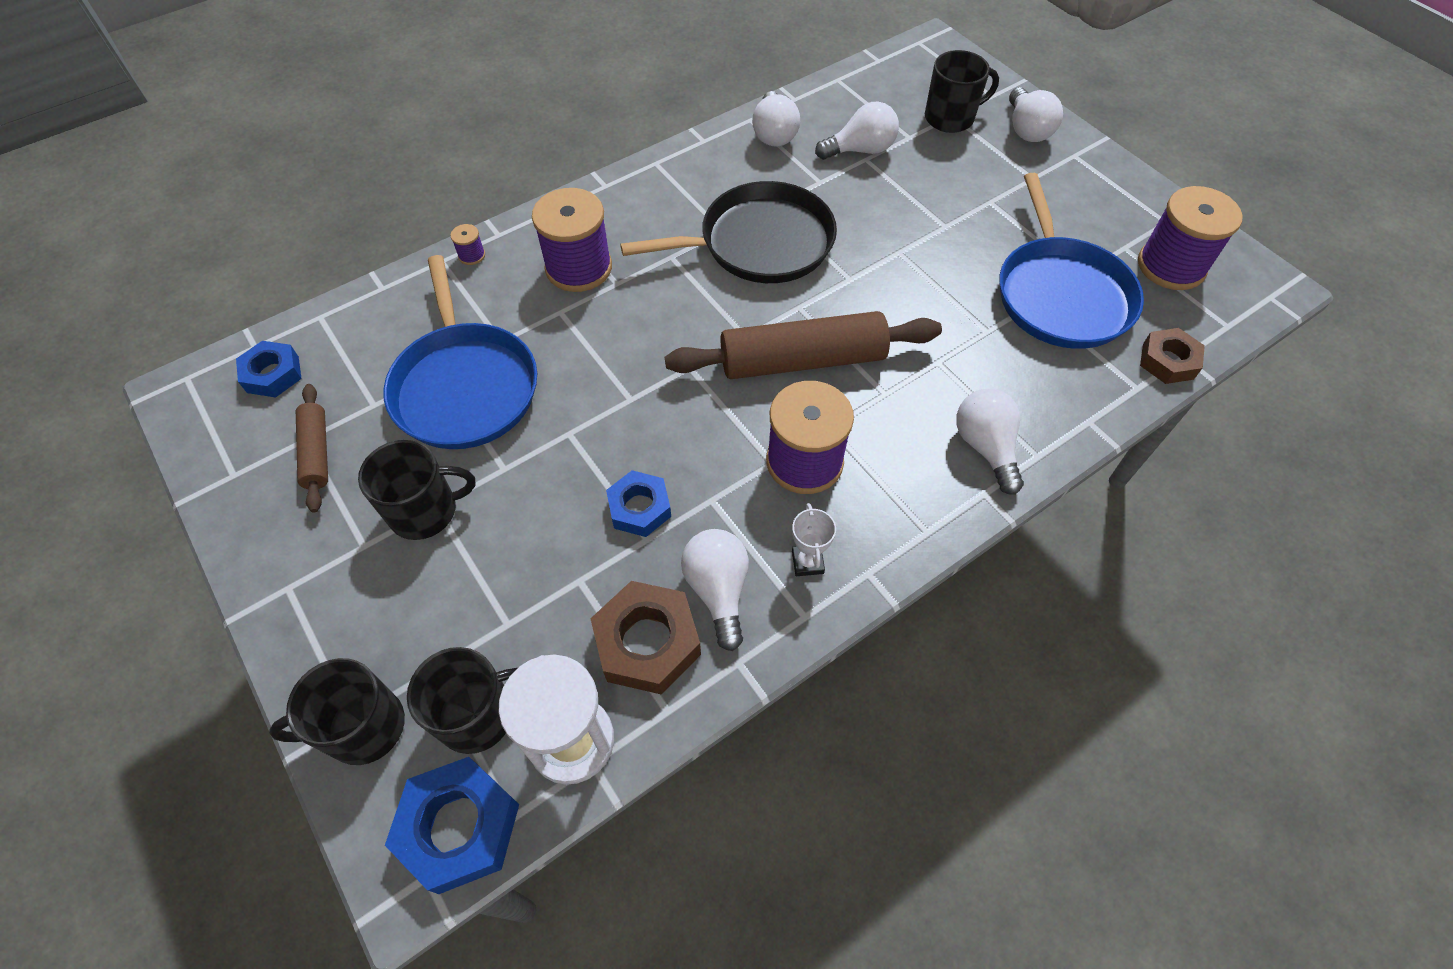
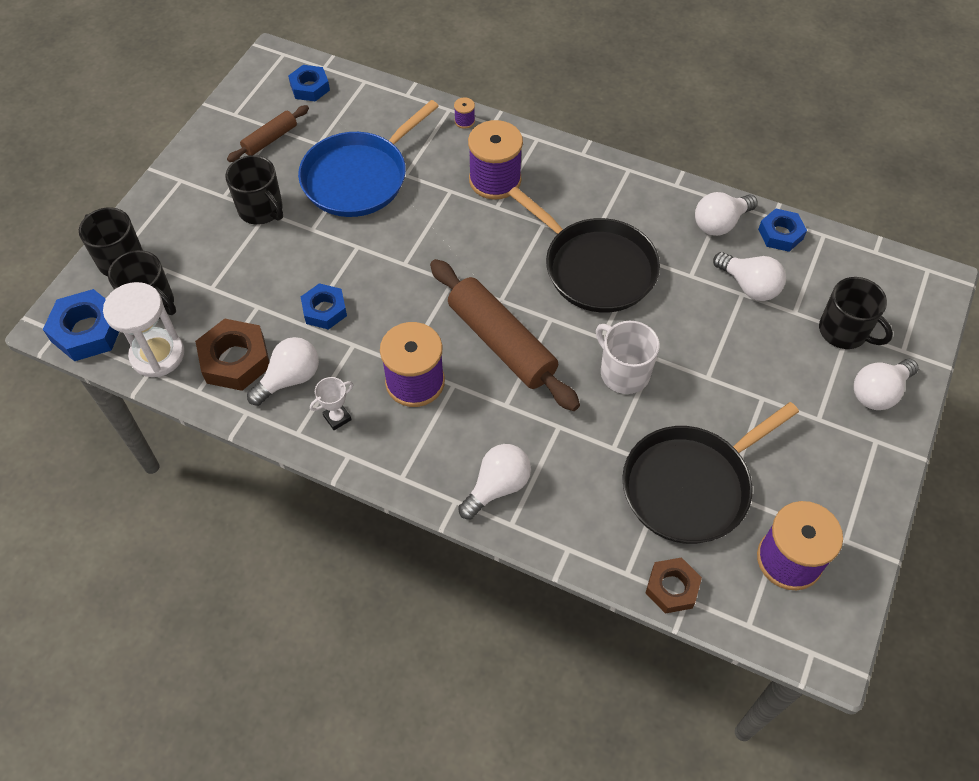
camera: 60 degrees right, 0 degrees up
(816, 103) = (780, 234): none -> blue nut
(902, 282) = (623, 372): none -> white mug
(1061, 294) = (691, 486): blue pan -> black pan

